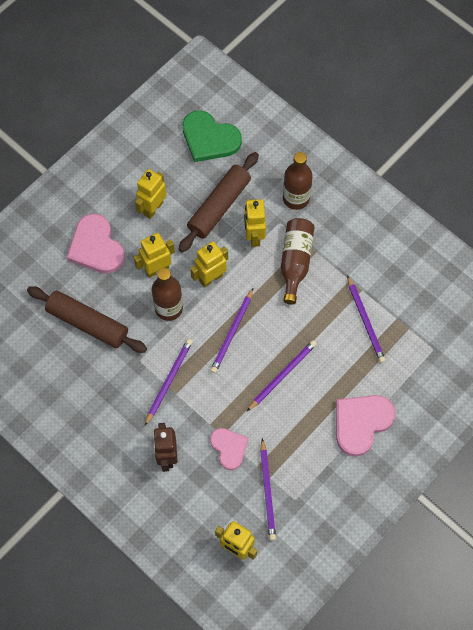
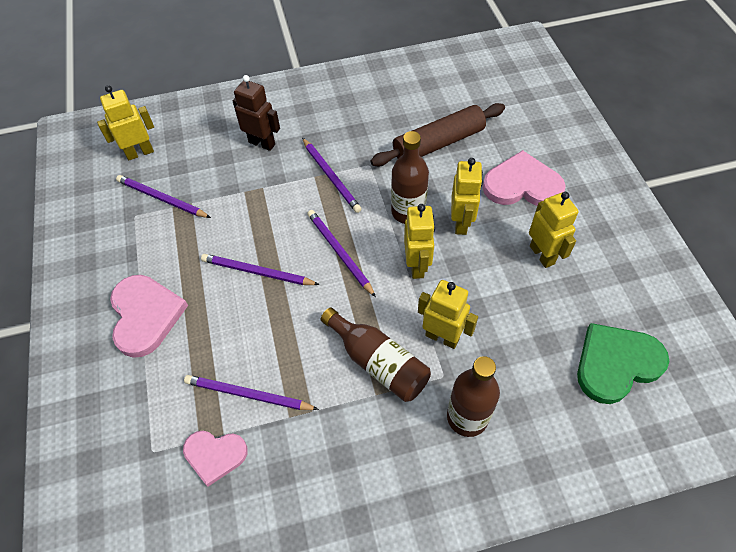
camera: 125 degrees right, 10 degrees down
(219, 206) = (506, 322): brown rolling pin -> none
(229, 448) = (227, 190): pink heart -> pink heart (215, 455)
(282, 375) = (257, 272): purple pencil -> purple pencil turned 120 degrees clockwise

